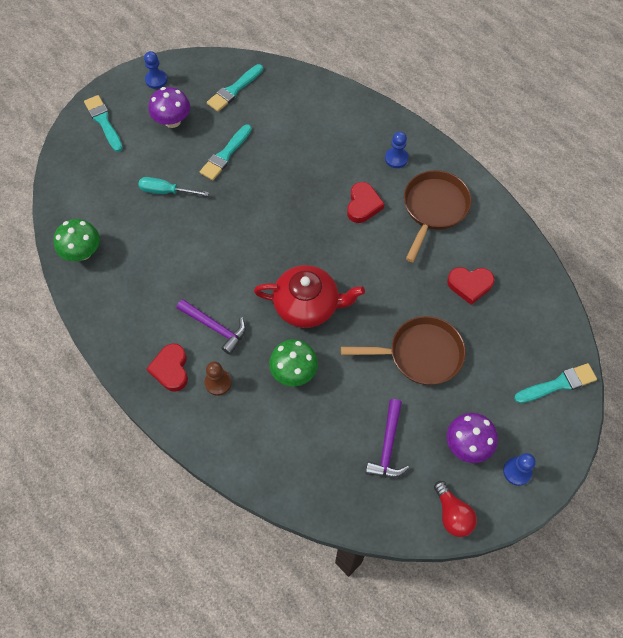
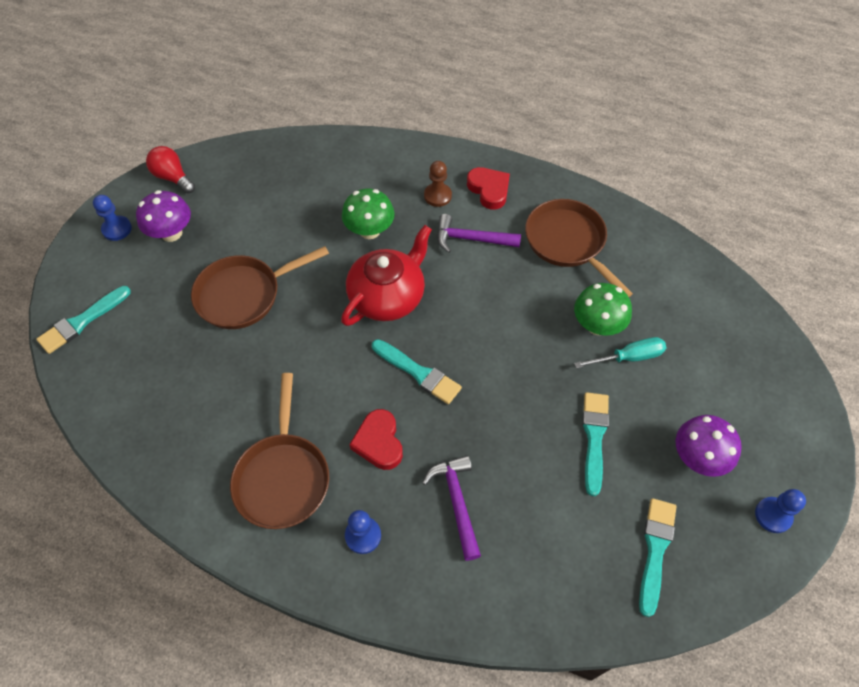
camera: 155 degrees right, 5 degrees down
(82, 252) = (660, 255): green mushroom -> green mushroom (597, 325)
(103, 122) = (780, 416): turquoise brush -> turquoise brush (418, 373)
(142, 292) = (568, 243): none -> brown pan
(307, 305) = (388, 296): red teapot -> red teapot turned 150 degrees clockwise
(388, 446) = (250, 205): purple hammer -> purple hammer (456, 502)
(470, 285) = (207, 392): red heart -> none

